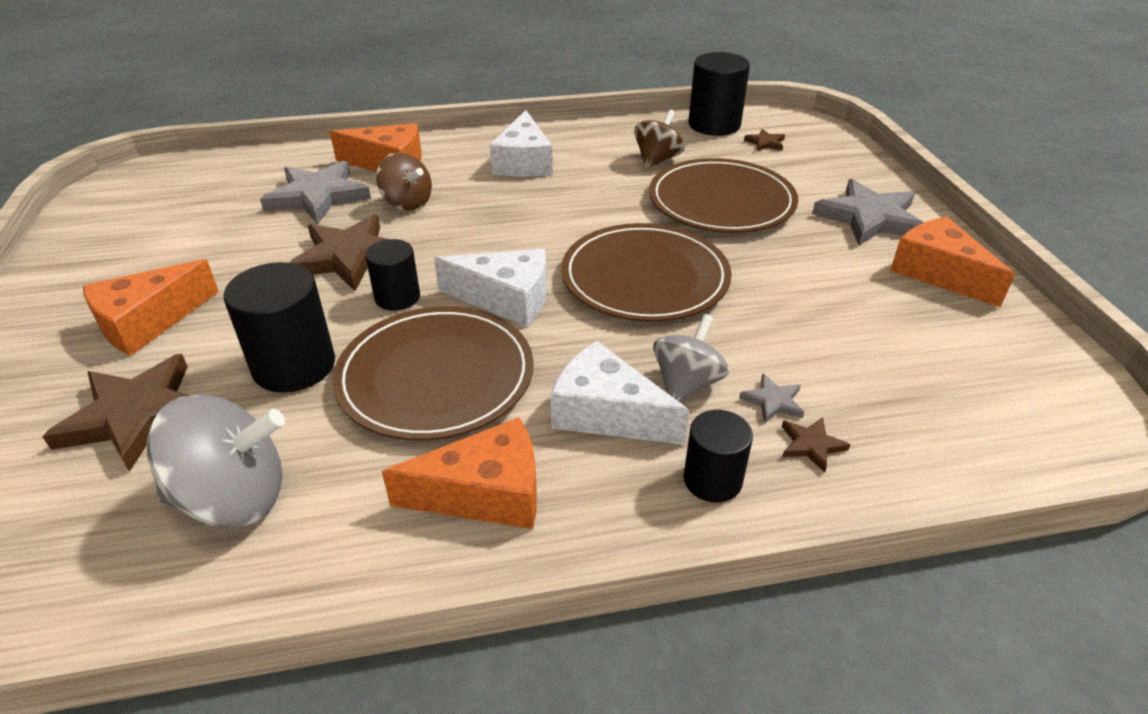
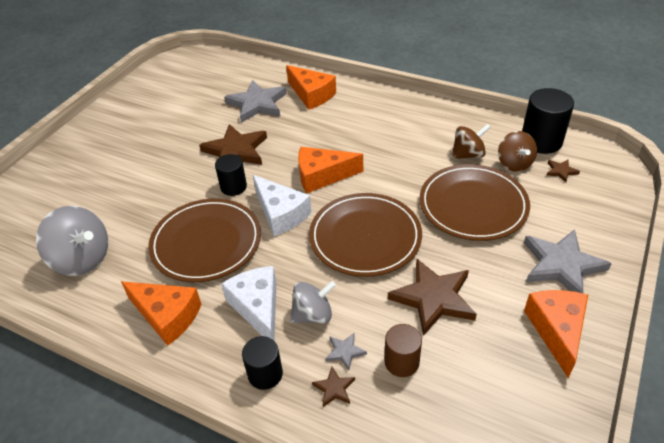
camera: 40 degrees right, 5 degrees up
(136, 415) = (85, 198): brown star -> brown star (433, 298)
(148, 322) = (127, 150): orange cheese -> orange cheese (322, 176)
(294, 366) = (158, 204): black cylinder -> none
(407, 203) = (294, 127): brown spinning top -> brown spinning top (514, 164)
(523, 162) = (384, 123): white cheese -> none
(844, 377) = (401, 362): none -> brown cylinder

